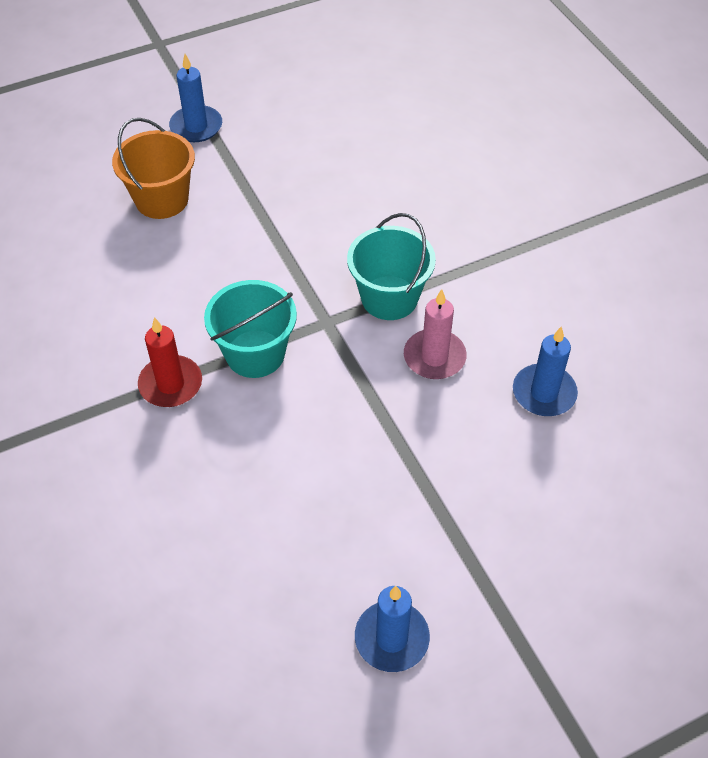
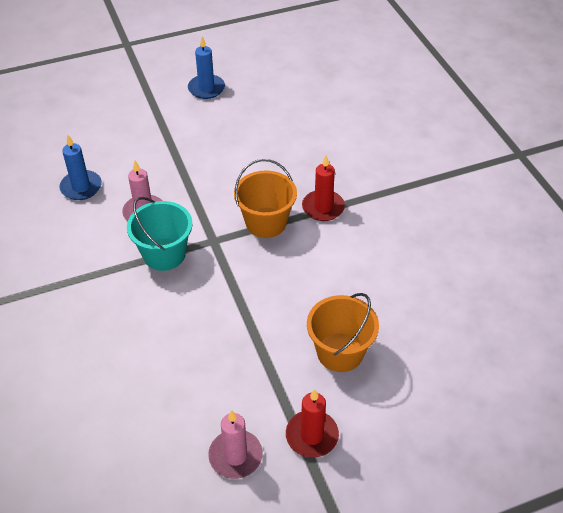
camera: 175 degrees left, 5 degrees down
(196, 126) = (312, 435): blue candle -> red candle
(255, 354) = (266, 222): turquoise bucket -> orange bucket
(270, 107) = (235, 456): none -> pink candle

